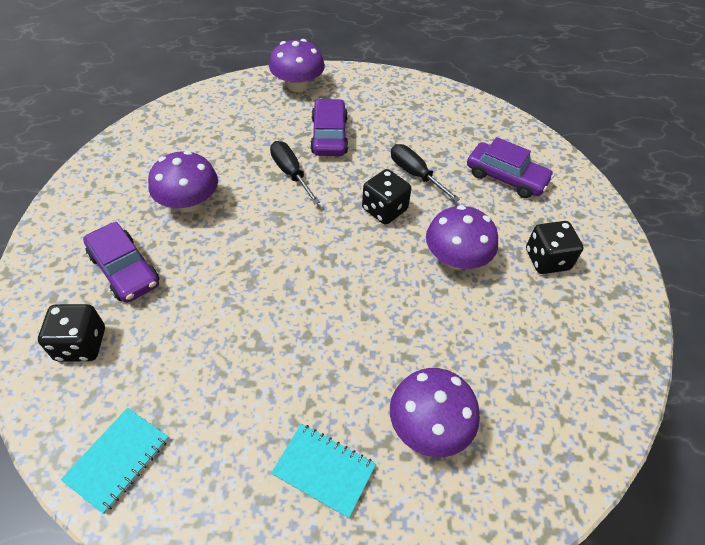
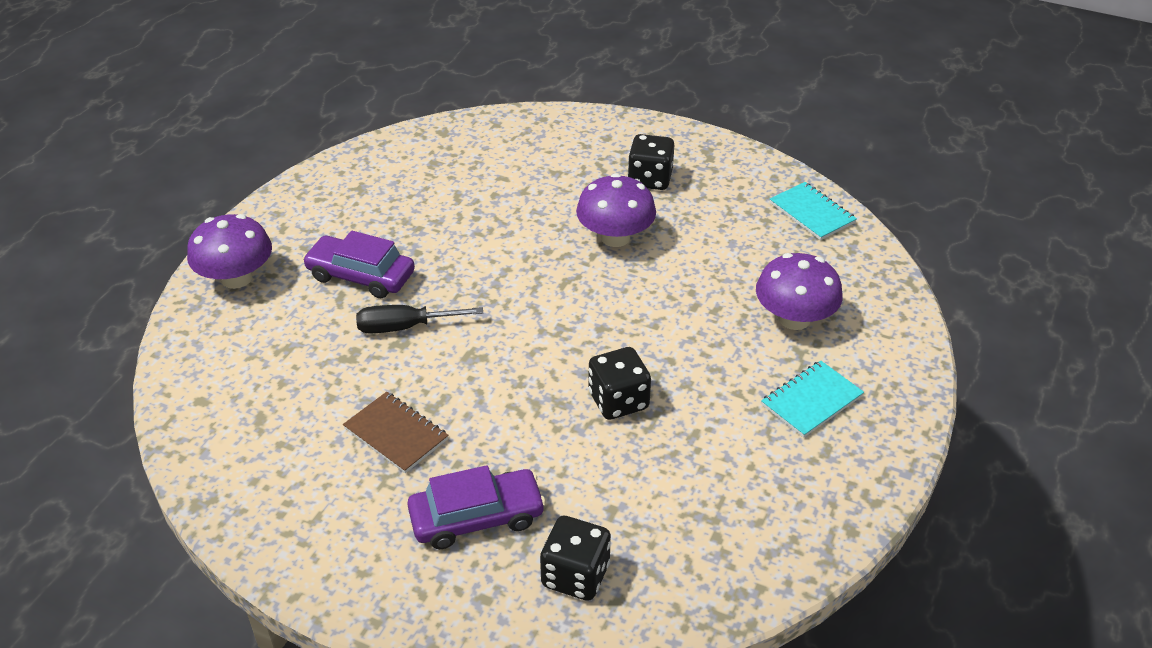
camera: 65 degrees left, 10 degrees down
(118, 460) = (744, 557): turquoise notebook -> turquoise notebook (812, 213)
(189, 203) = (396, 434): purple mushroom -> brown notebook
(384, 209) = (516, 266): black dice -> black dice (618, 401)
(415, 174) = (477, 226): black screwdriver -> none
(506, 177) = (526, 164): purple car -> none

